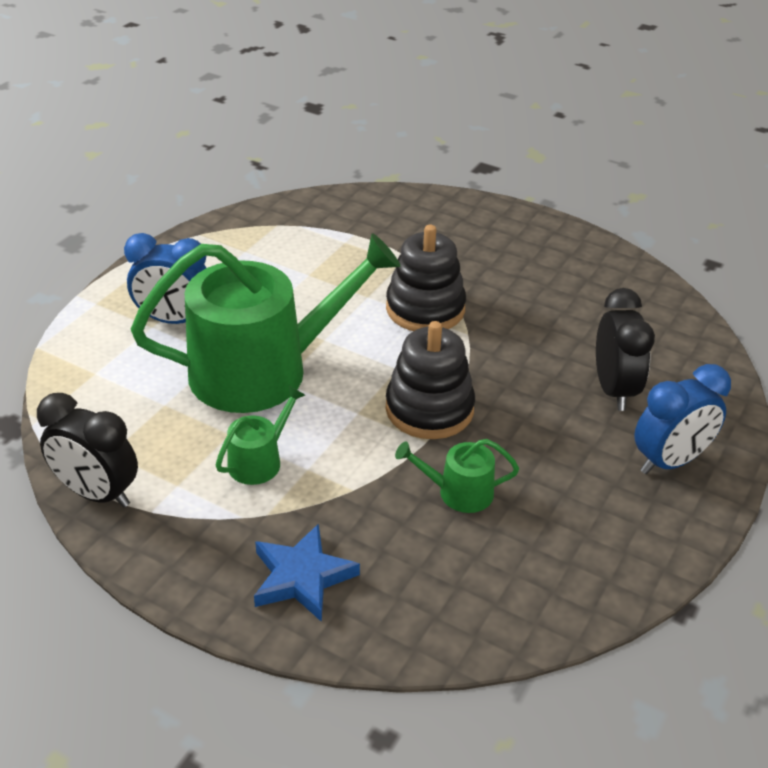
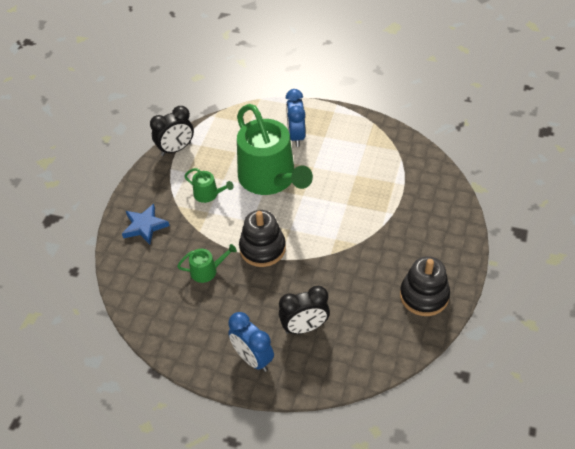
camera: 80 degrees right, 10 degrees up
(97, 493) = (176, 149): black clock -> black clock turned 135 degrees counterclockwise
(425, 309) = (345, 231): black stacking toy -> black stacking toy (424, 296)
(458, 492) = (207, 271): green watering can -> green watering can turned 90 degrees clockwise

